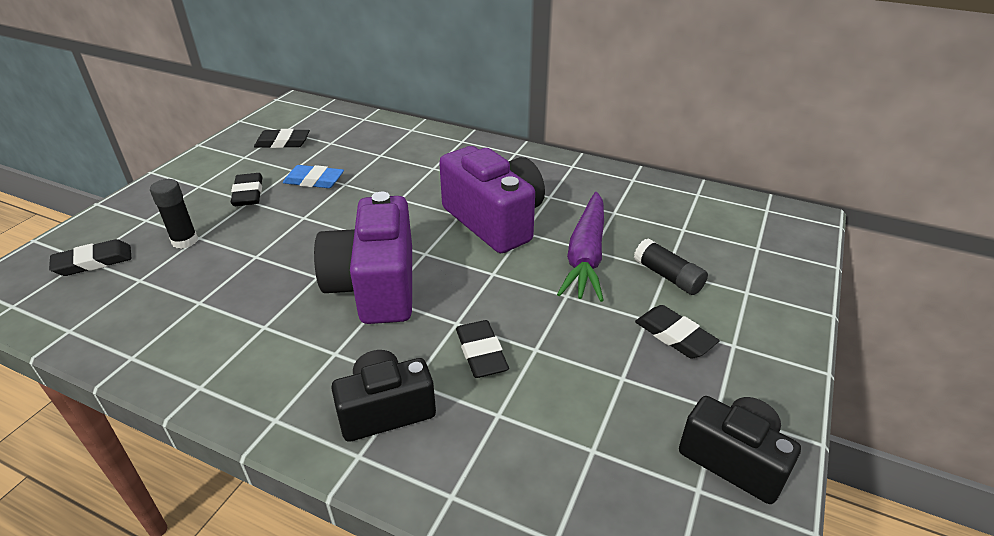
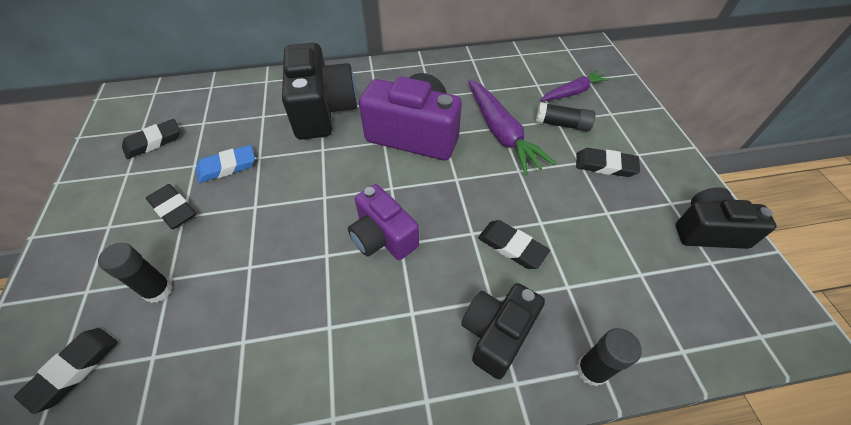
camera: 35 degrees left, 15 degrees up
(375, 286) = (383, 237): purple camera -> purple camera, size x0.63
(433, 169) = (322, 110): none -> black camera
(438, 491) = (591, 370): none -> black glue stick
(719, 253) = (572, 92): none -> purple carrot

